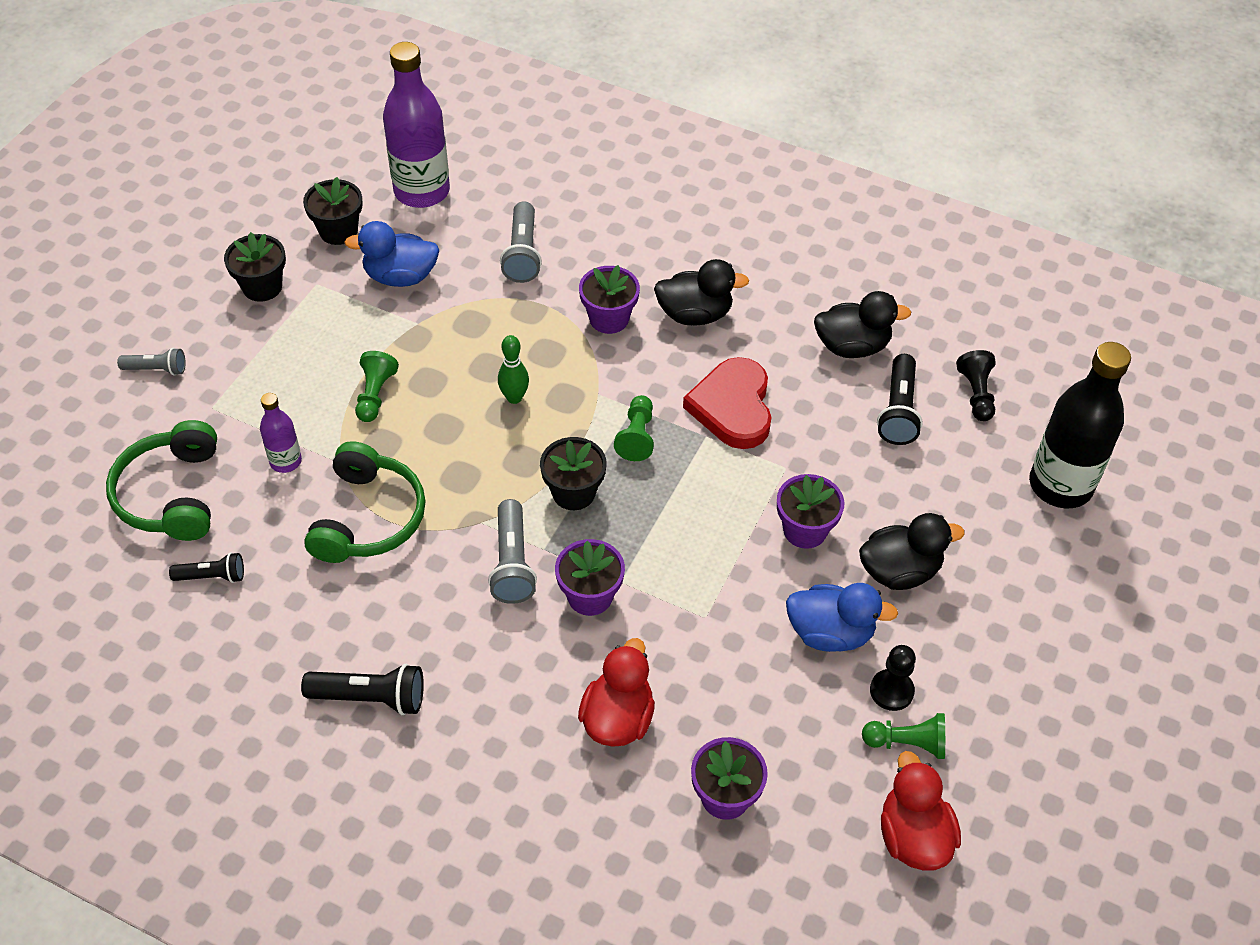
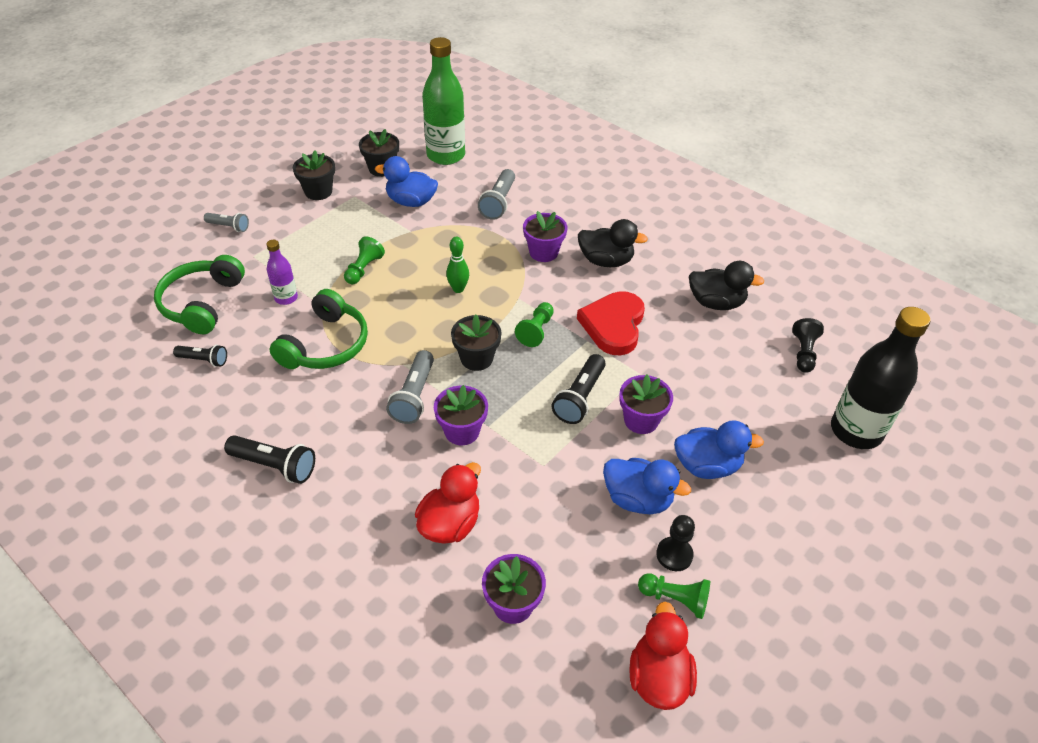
camera: 15 degrees right, 5 degrees down
(422, 191) = (446, 155): purple bottle -> green bottle
(898, 411) = (739, 352): black flashlight -> black flashlight (579, 398)
(899, 571) = (707, 466): black duck -> blue duck

